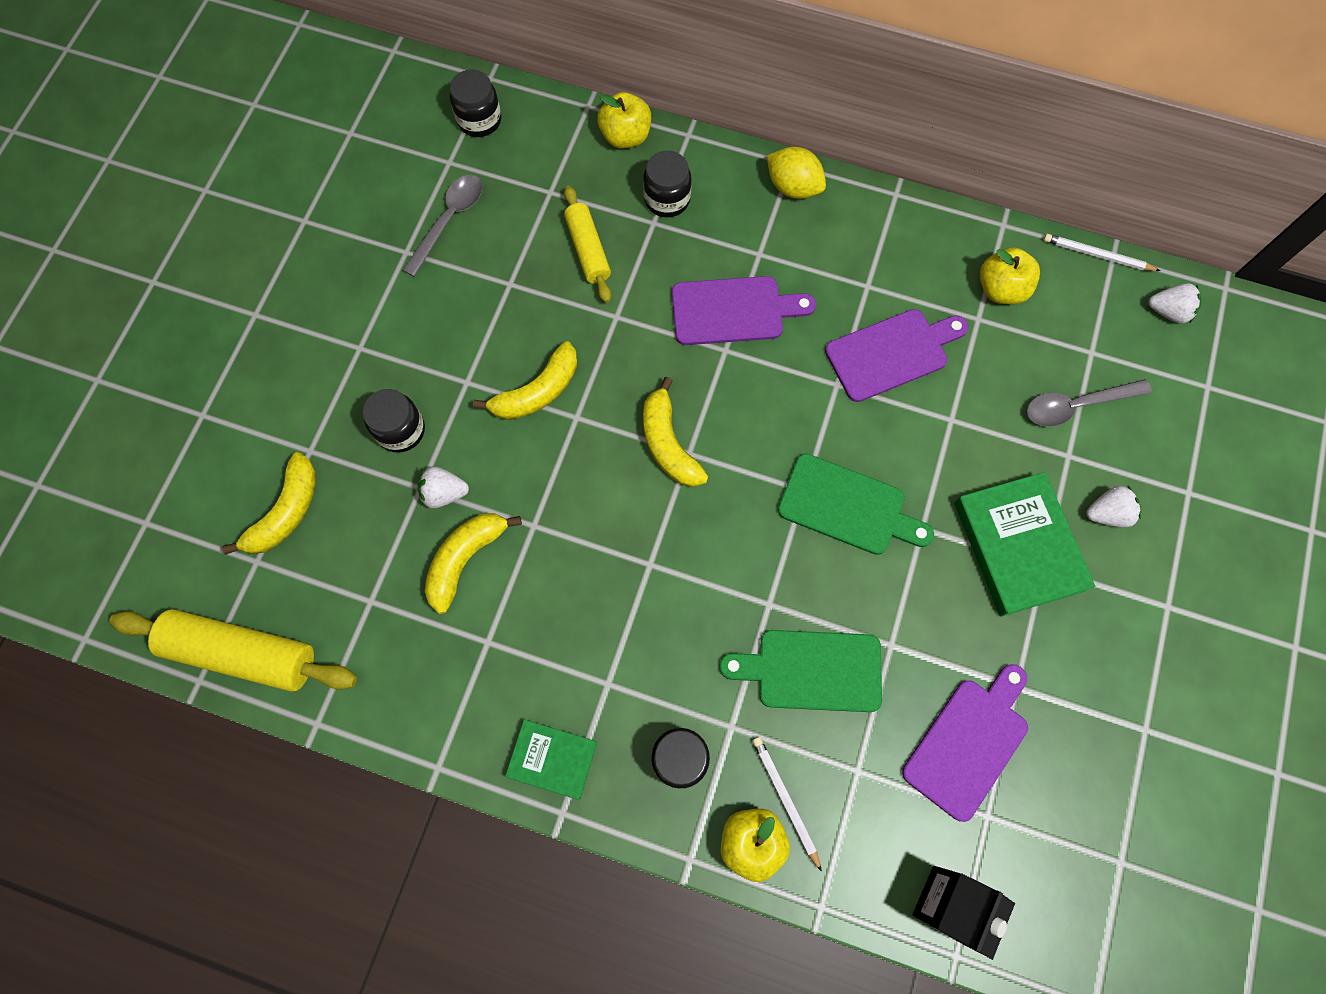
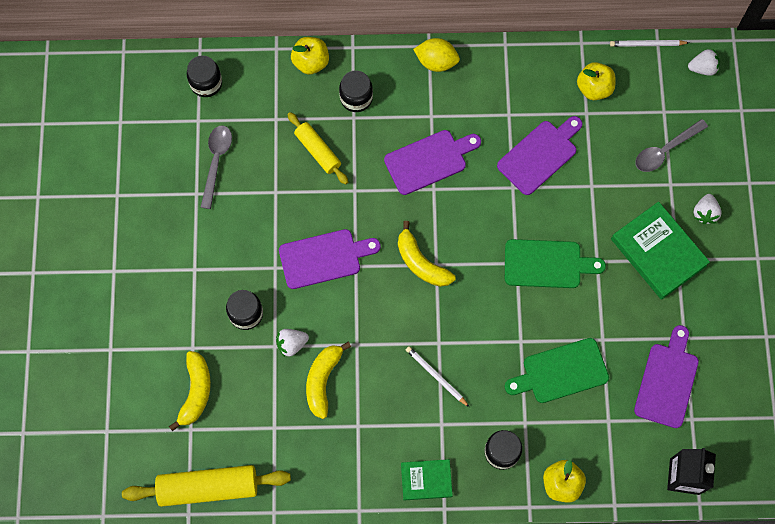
camera: 20 degrees left, 0 degrees up
(537, 392) = (324, 258): yellow banana -> purple cutting board
(785, 800) = (572, 453): white pencil -> white pencil (436, 376)
(1107, 513) = (704, 213): white strawberry -> white strawberry turned 135 degrees clockwise

